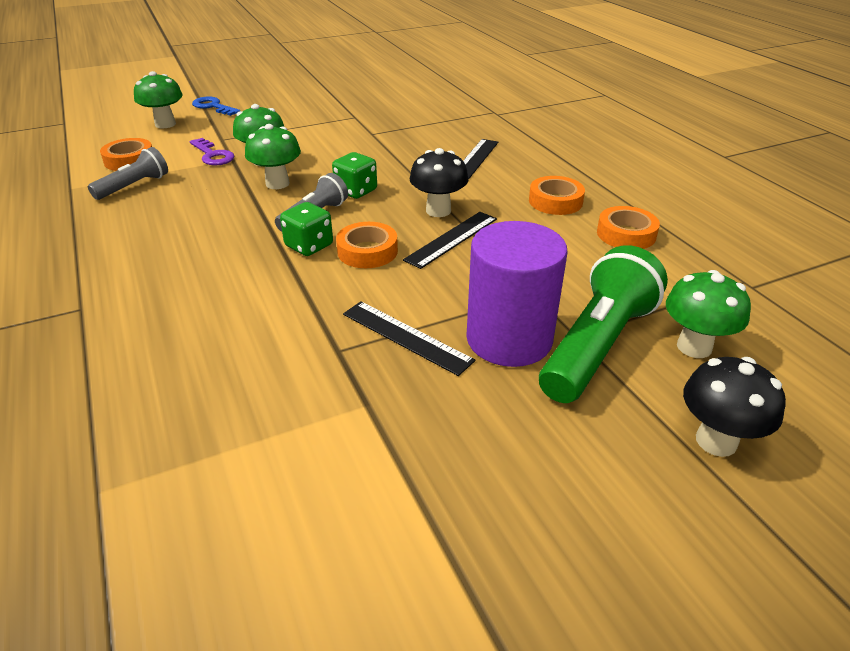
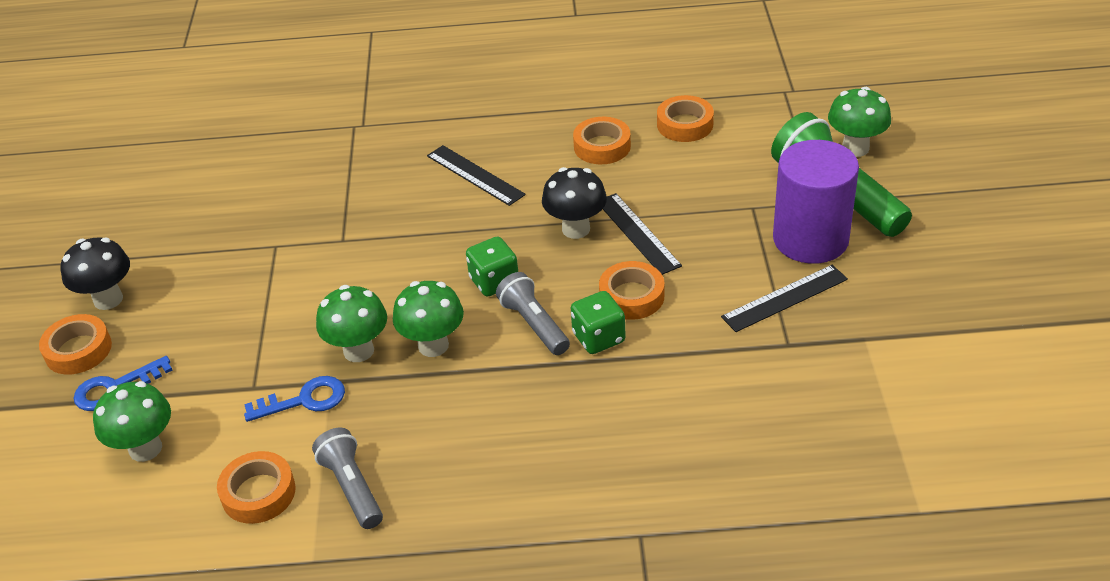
camera: 65 degrees left, 5 degrees up
(213, 155) = (304, 400): purple key -> blue key
(241, 92) = (78, 350): none -> orange tape
(716, 441) = (953, 177): black mushroom -> black mushroom (108, 299)

